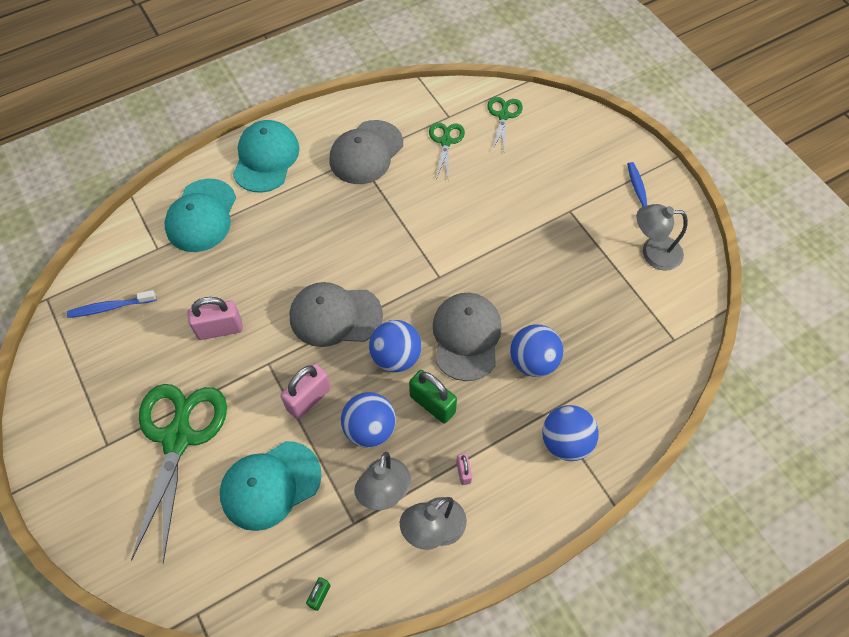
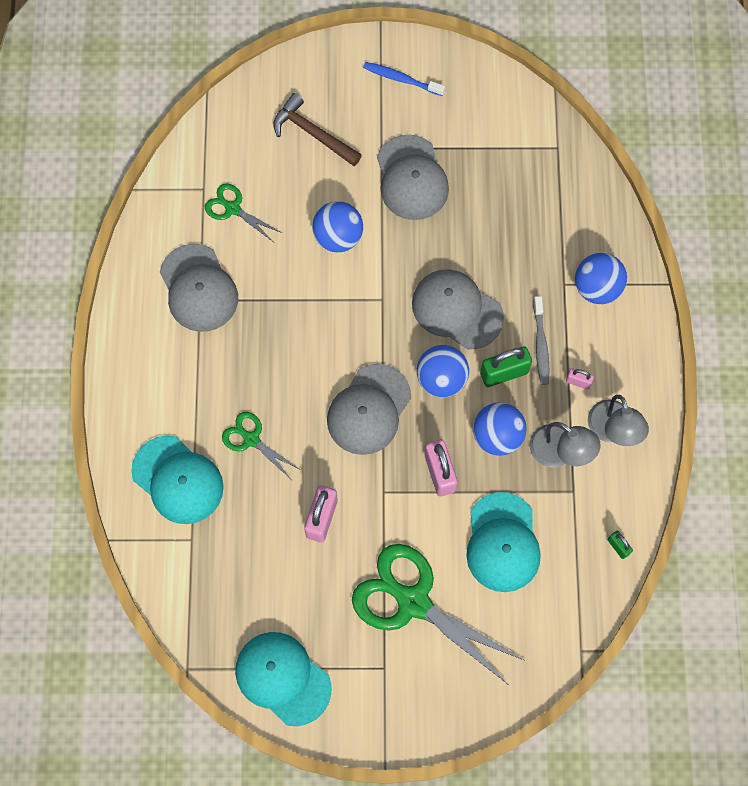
camera: 60 degrees left, 10 degrees up
(110, 307) = (235, 610): blue toothbrush -> none
(266, 158) = (144, 386): turquoise cap -> turquoise cap (282, 678)
(478, 421) = (540, 345): none -> grey toothbrush
(503, 115) = (235, 139): green scissors -> green scissors (251, 439)
(533, 361) = (512, 269): blue ball -> blue ball (338, 237)
(546, 160) = (313, 133): none -> brown hammer
(560, 244) = (411, 178): none -> grey cap
(653, 253) = (467, 108): grey lamp -> none

